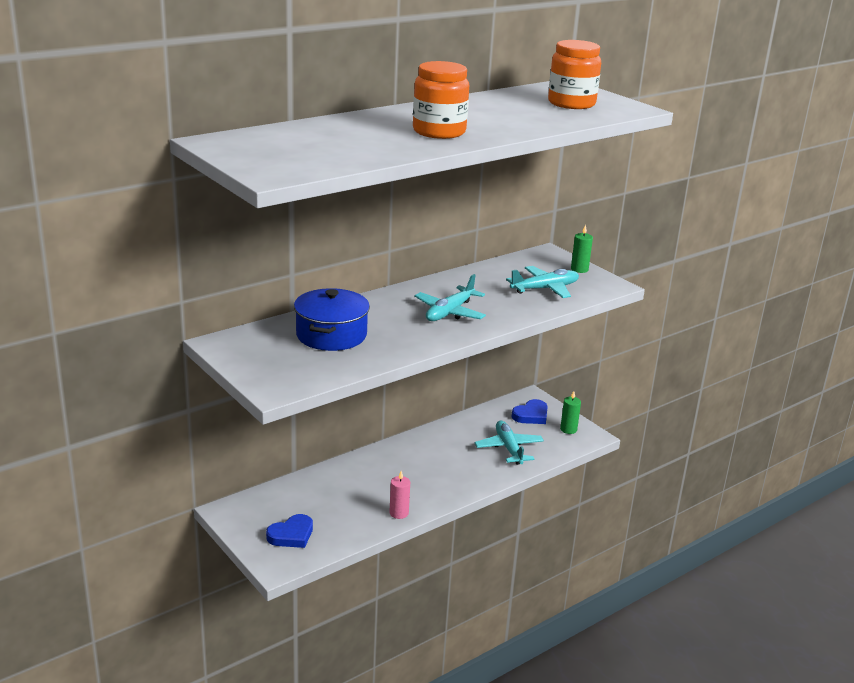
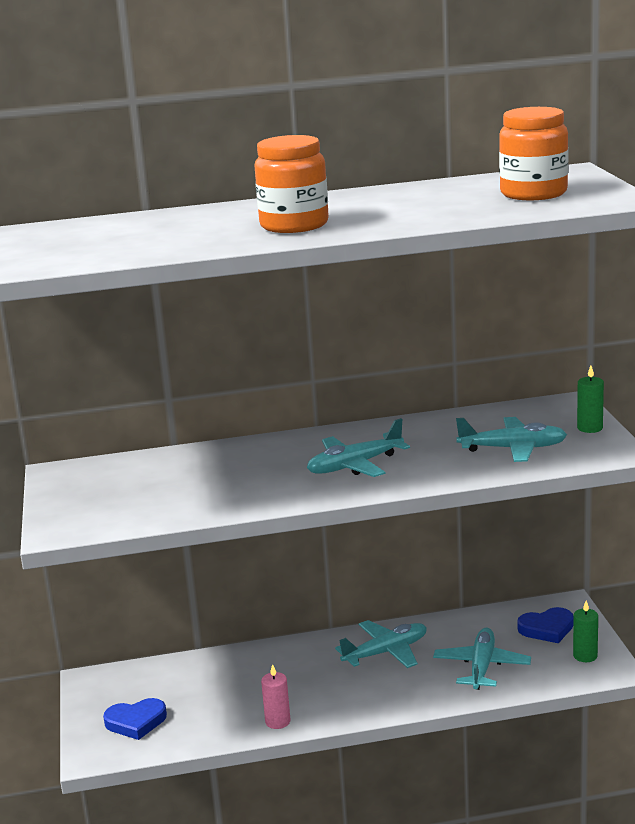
camera: 30 degrees right, 5 degrees down
(331, 335) = (185, 477): blue pot -> none
(436, 450) = (386, 652): none -> turquoise plane

